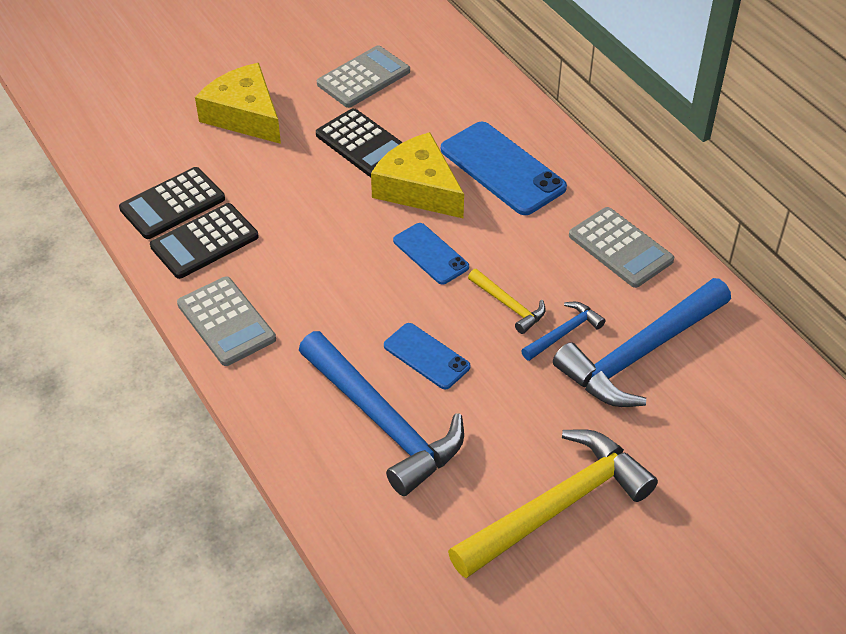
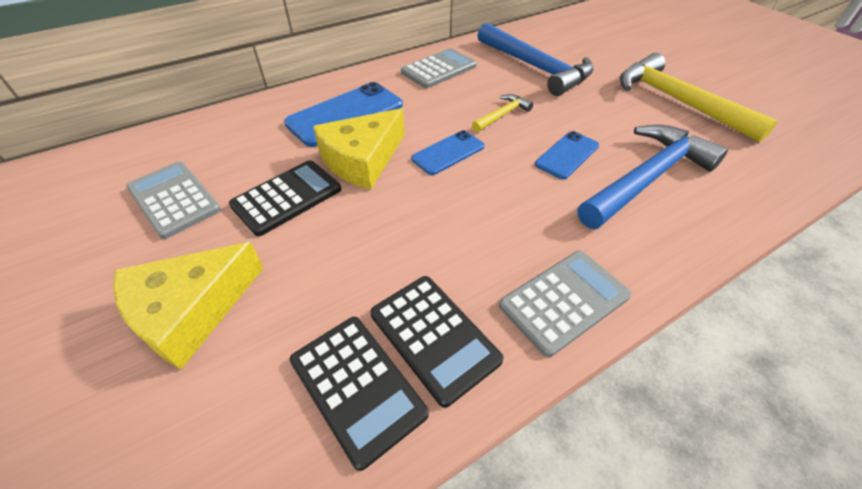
camera: 90 degrees left, 0 degrees up
(563, 333) = (524, 93): blue hammer -> none

